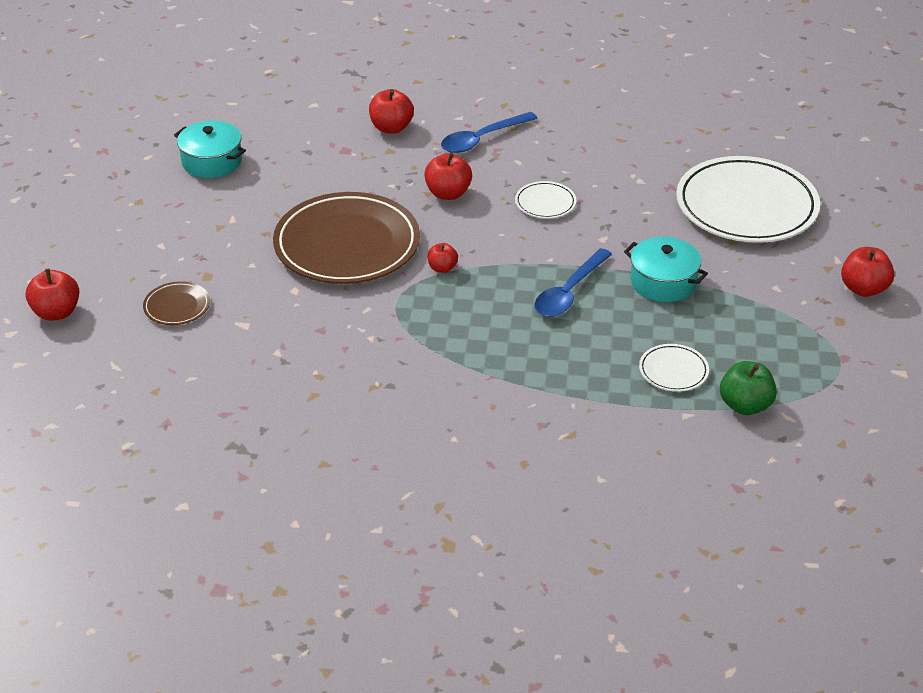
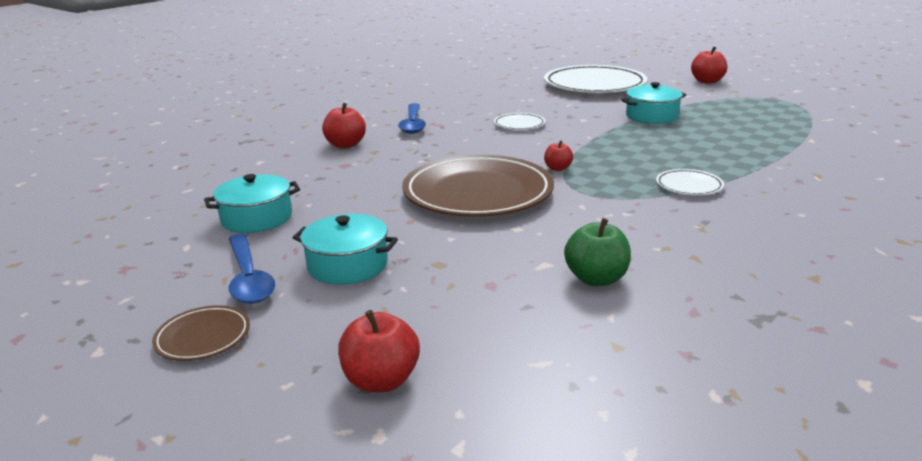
camera: 55 degrees left, 15 degrees down
(175, 237) = (348, 265): none -> turquoise pot
(177, 306) = (470, 293): brown plate -> brown plate (203, 337)
(448, 193) = (462, 146): red apple -> none
(569, 292) = (635, 140): blue spoon -> blue spoon (248, 278)
(673, 371) = (757, 133): white plate -> white plate (689, 186)
(745, 405) = (809, 125): green apple -> green apple (596, 279)

